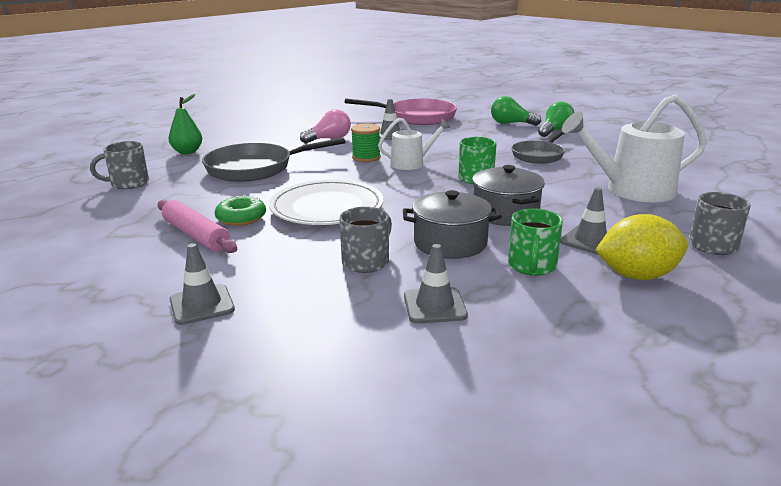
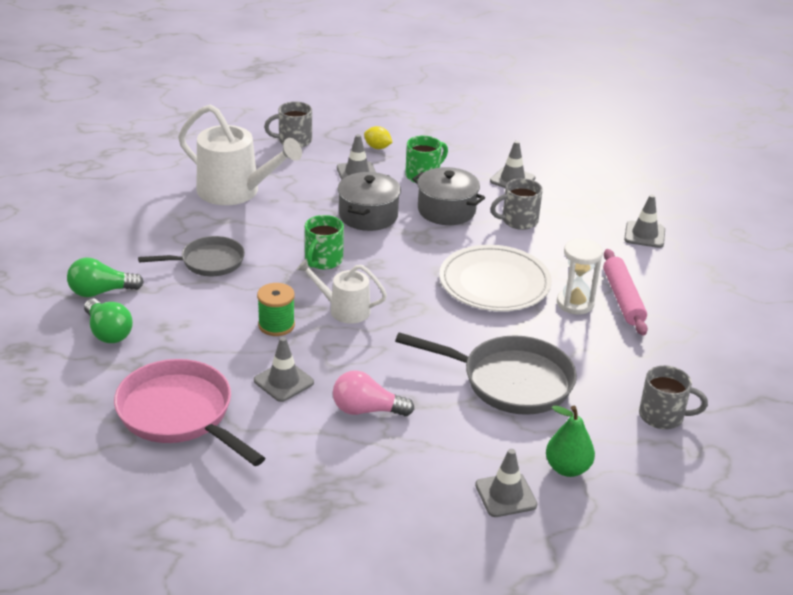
camera: 145 degrees left, 10 degrees up
(218, 138) = (506, 495): none -> grey traffic cone
(241, 218) = (575, 303): green donut -> white hourglass
(366, 157) = (374, 343): green spool -> green spool (276, 325)
(637, 275) = (377, 147): yellow lemon -> yellow lemon, size x0.52

